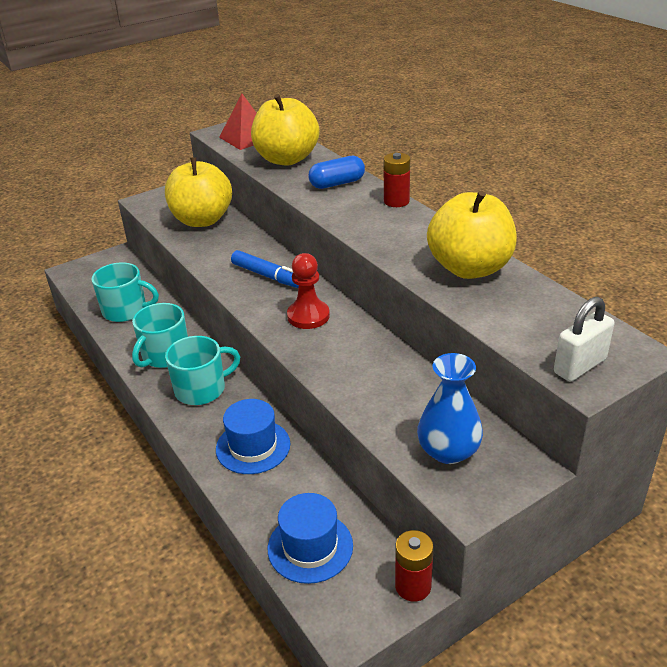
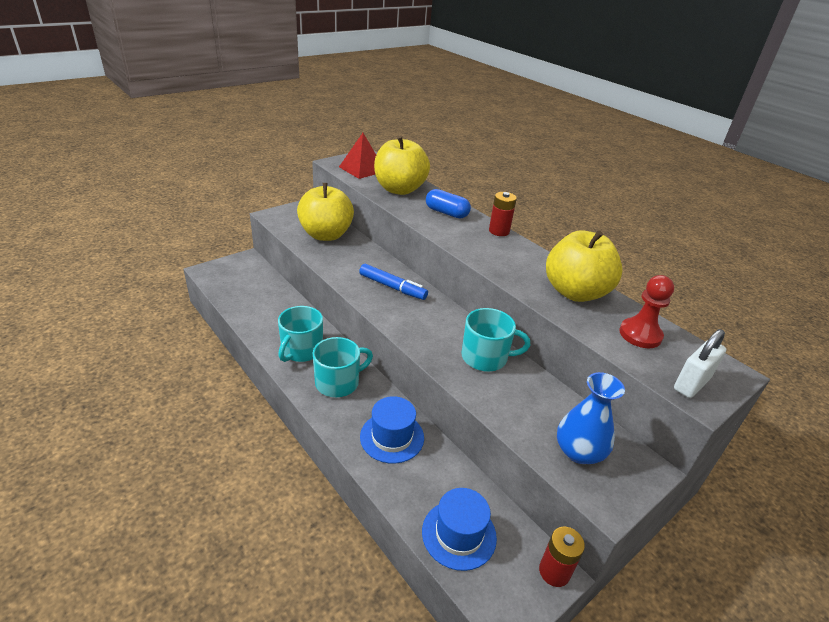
camera: 10 degrees left, 0 degrees up
(126, 310) = (261, 308): turquoise mug -> turquoise mug (486, 357)
(308, 316) = (433, 324): red pawn -> red pawn (640, 334)
(337, 183) = (446, 213): blue capsule -> blue capsule turned 60 degrees clockwise

